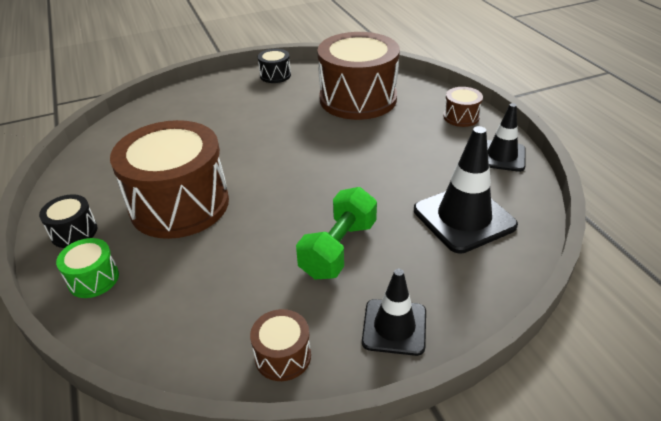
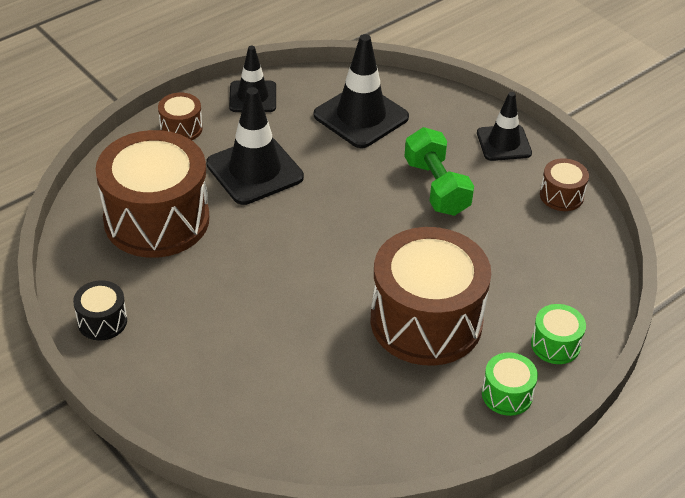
camera: 110 degrees left, 5 degrees up
(74, 232) = (507, 394): black drum -> green drum
(338, 249) = (436, 187): green dumbbell -> green dumbbell turned 60 degrees clockwise
(398, 145) = (254, 171): none -> black traffic cone

